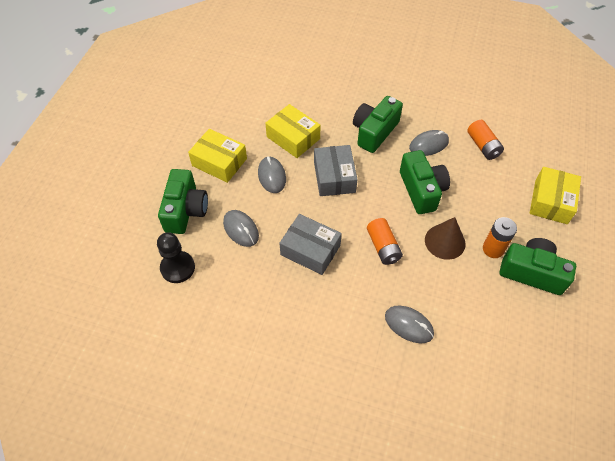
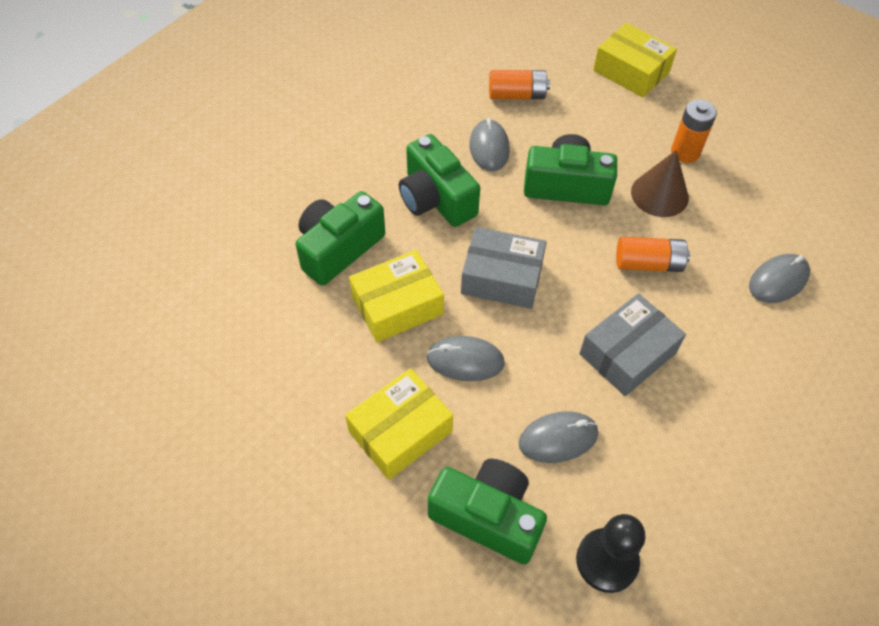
camera: 70 degrees left, 0 degrees up
(532, 272) = (729, 132): green camera -> green camera (338, 248)

